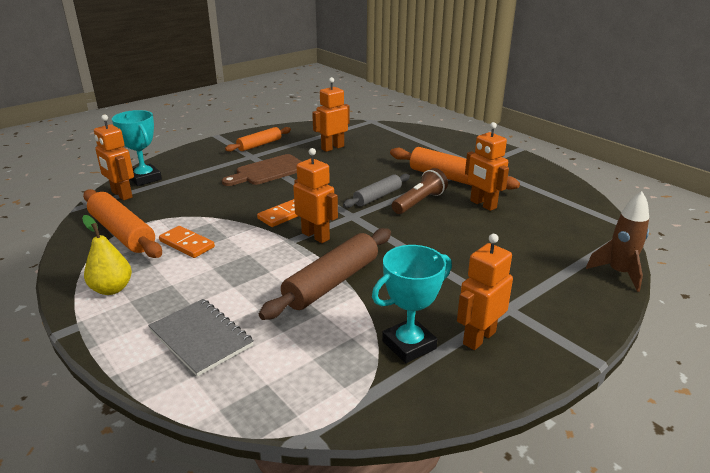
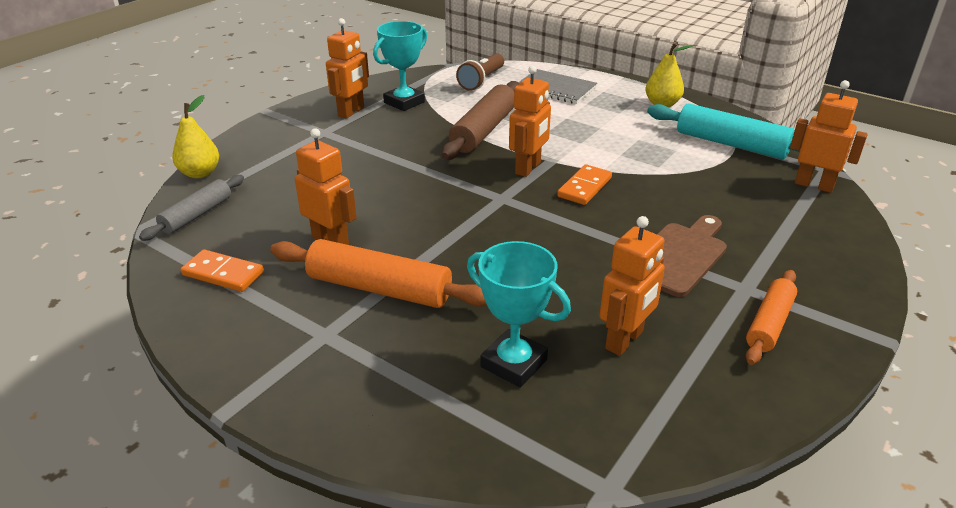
camera: 165 degrees right, 5 degrees up
(122, 233) = (731, 144): orange rolling pin -> turquoise rolling pin
(144, 178) = (831, 214): turquoise trophy -> turquoise trophy (514, 363)
(187, 244) = (651, 143): orange domino -> orange domino (223, 273)
(316, 236) = (528, 168): orange robot -> orange robot turned 90 degrees counterclockwise
(377, 197) = (483, 232): grey rolling pin -> grey rolling pin (197, 215)
(419, 202) = (421, 231): brown flashlight -> brown flashlight (482, 81)
(619, 273) = (200, 173): brown rocket -> yellow pear

